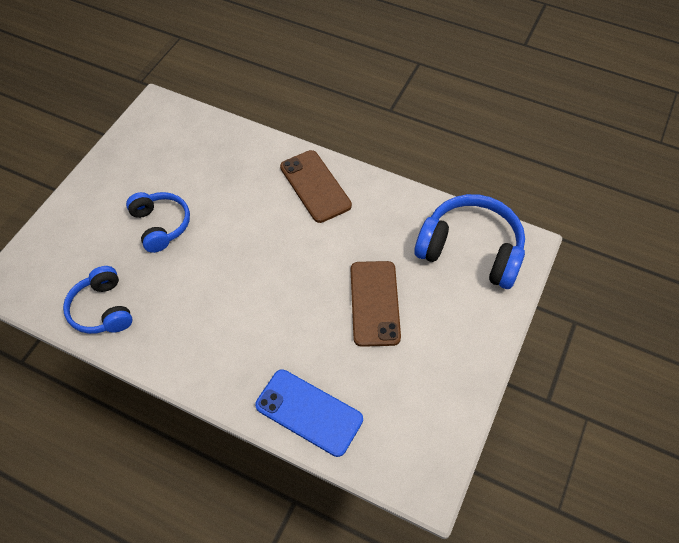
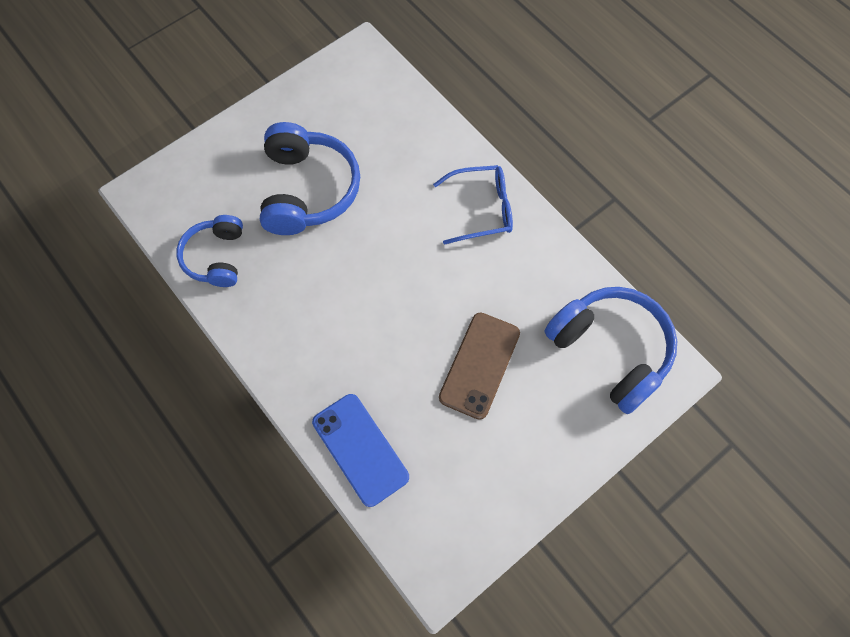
camera: 25 degrees right, 10 degrees up
(160, 225) = (307, 190): blue headphones -> blue headphones, size x1.60
(315, 186) = (481, 209): brown phone -> blue glasses

